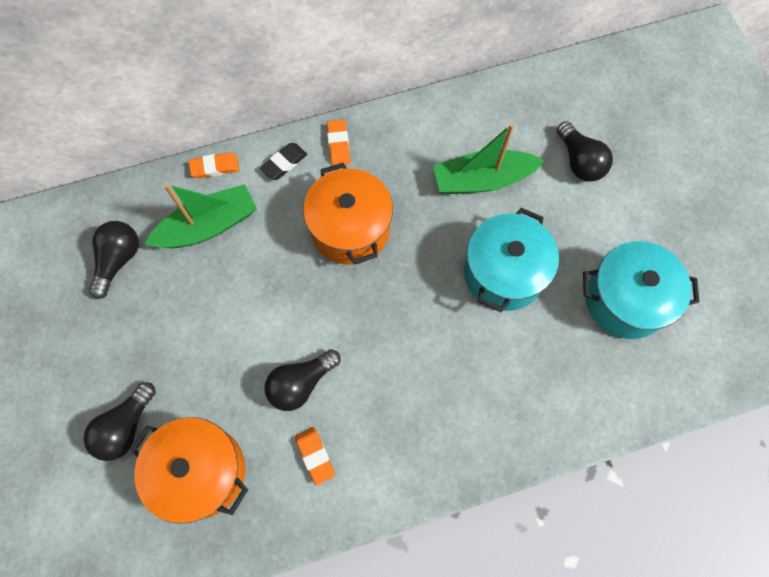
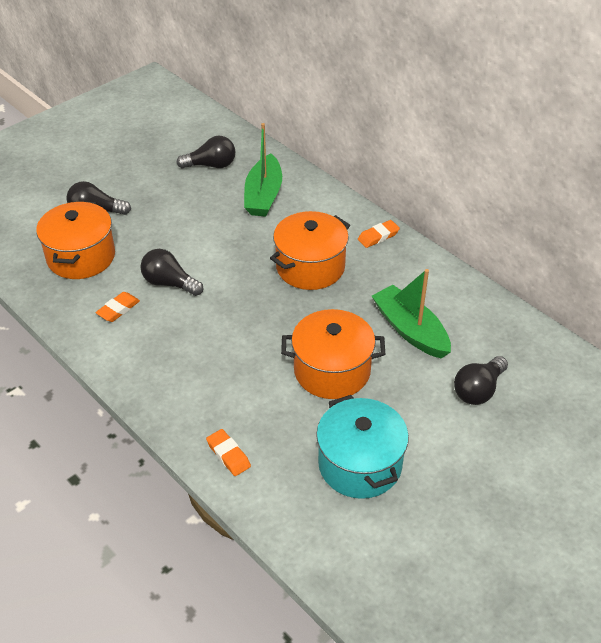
camera: 65 degrees right, 25 degrees down
(208, 226) = (263, 195): green boat -> green boat turned 60 degrees clockwise
(215, 167) = (312, 182): orange eraser -> orange eraser (228, 455)
(284, 163) = (340, 214): black eraser -> none
(503, 273) = (332, 370): turquoise pot -> orange pot

